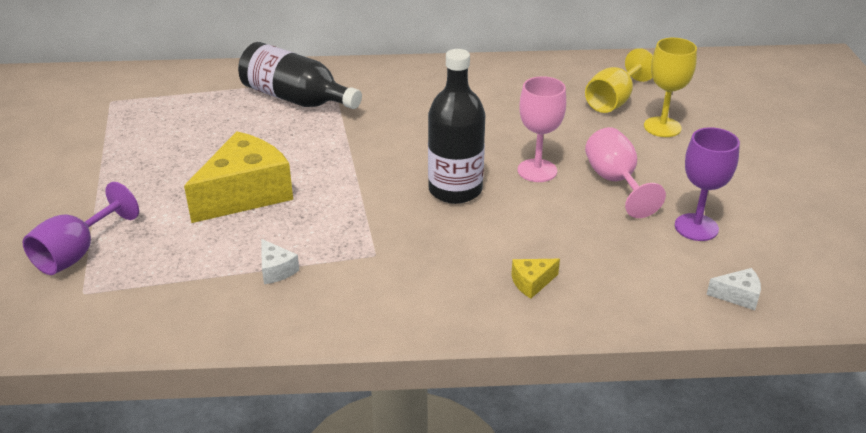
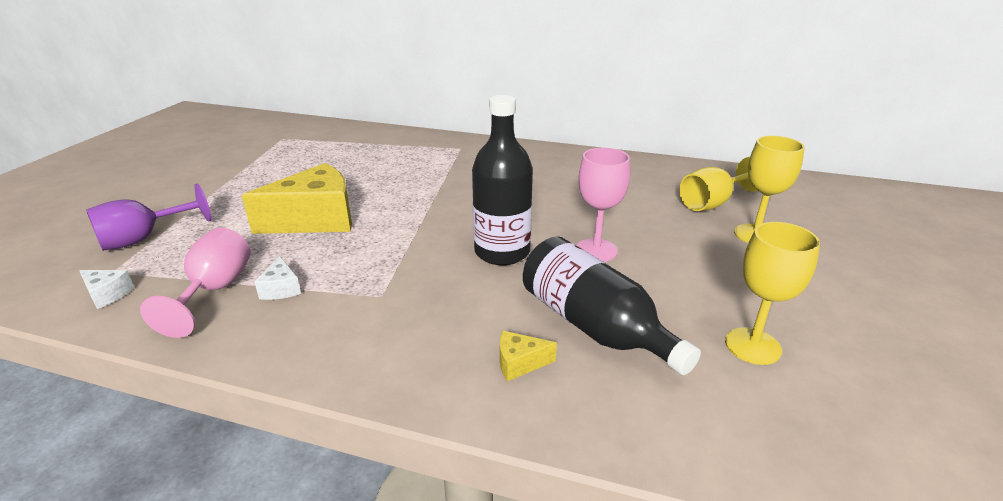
camera: 20 degrees right, 5 degrees down
(296, 99) = (420, 157): black bottle -> black bottle (594, 326)
(615, 182) = (676, 277): pink goblet -> pink goblet (215, 291)
(696, 227) = (752, 346): purple goblet -> yellow goblet
(738, 296) = (777, 448): white cheese -> white cheese (107, 294)

